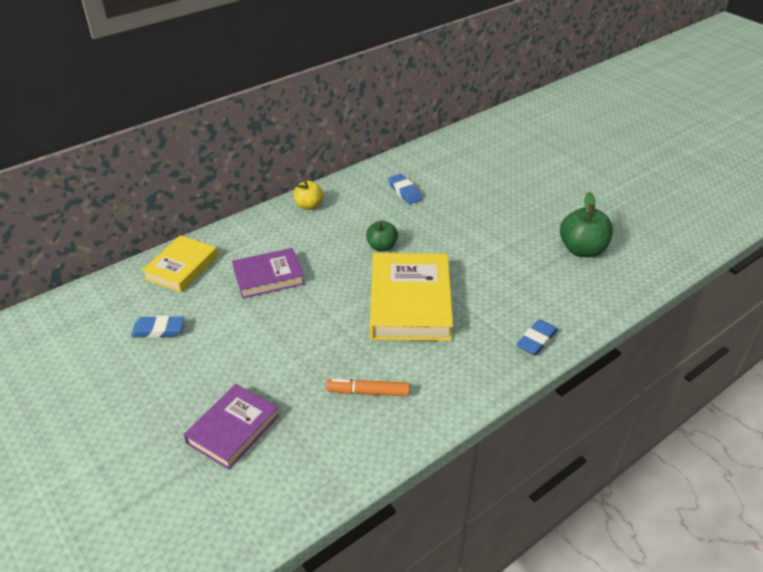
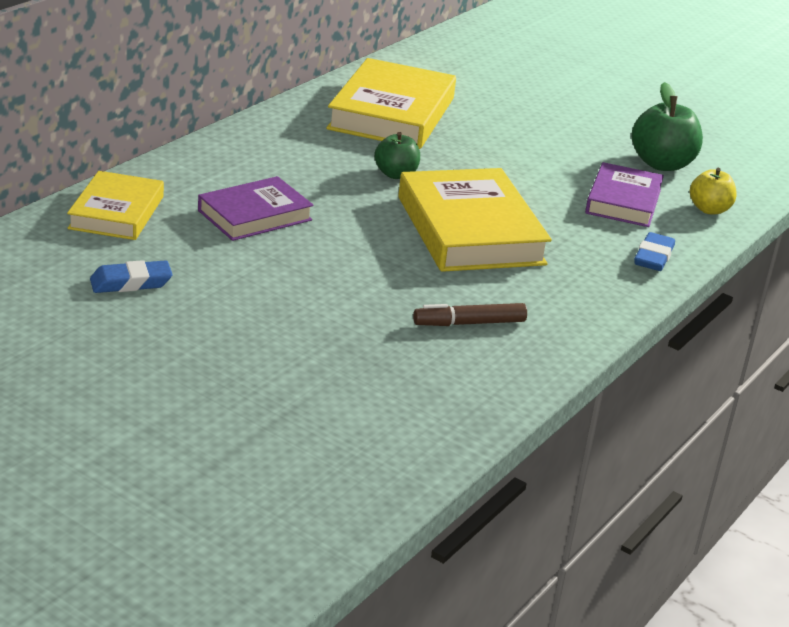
camera: 20 degrees left, 10 degrees down
(233, 429) = (311, 375): purple book -> purple book (623, 201)
(309, 206) = (262, 134): yellow apple -> yellow apple (709, 209)
(368, 392) = (469, 323): orange marker -> brown marker
(404, 192) = (391, 113): blue eraser -> yellow book

